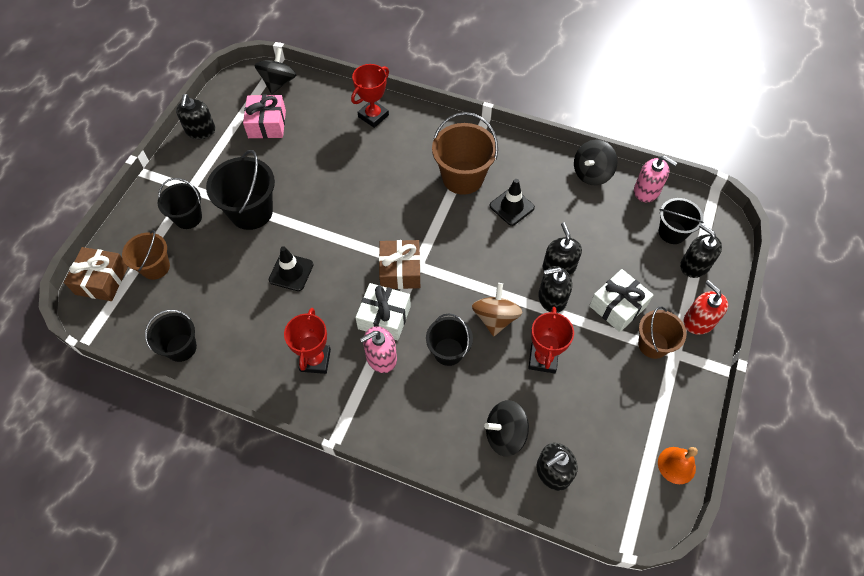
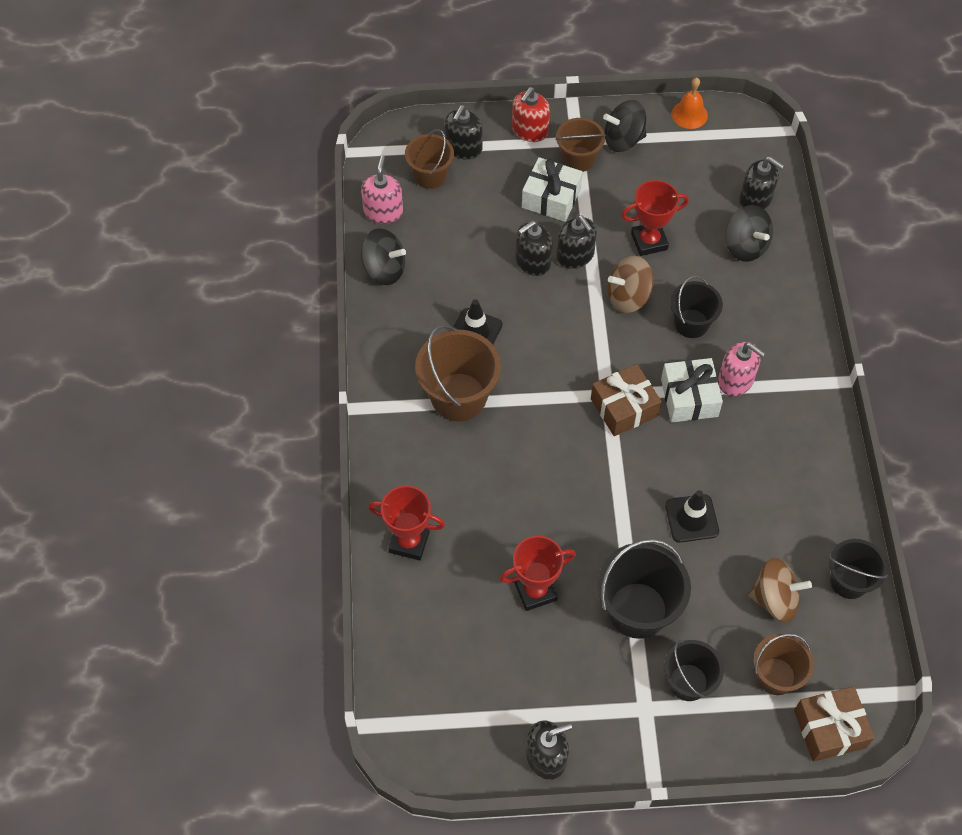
camera: 115 degrees left, 0 degrees up
(202, 293) = (774, 599): none -> brown spinning top
(267, 124) = (490, 672): pink gift -> none
(278, 82) = (406, 700): black spinning top -> black spinning top (623, 140)
(315, 360) = (777, 439): red trophy -> red trophy (535, 591)
(672, 232) = (430, 176): black bucket -> brown bucket

